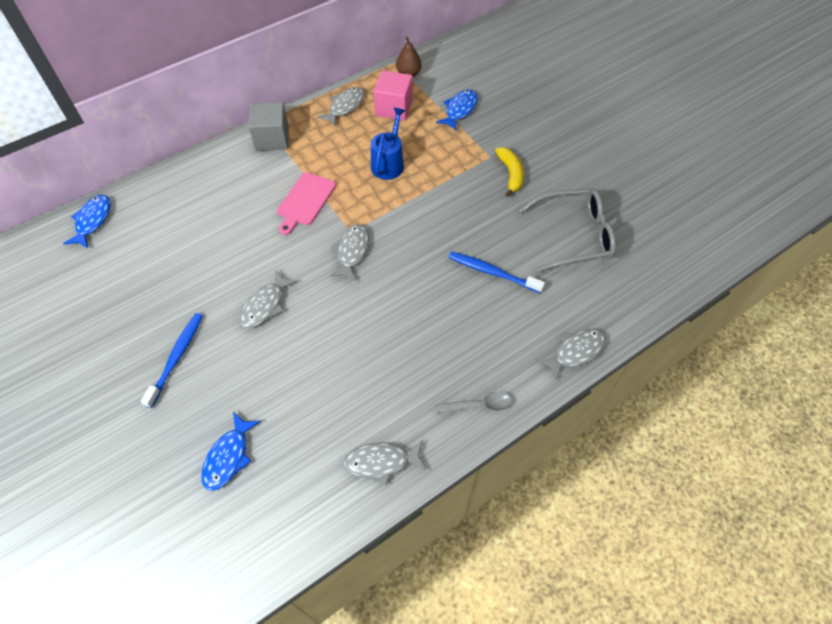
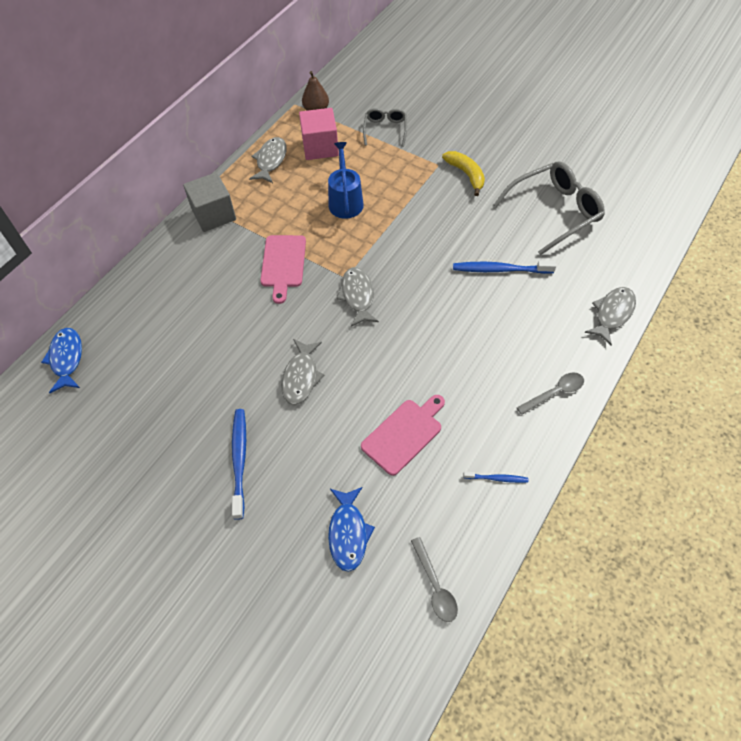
camera: 20 degrees left, 0 degrees up
(274, 534) = (435, 585): none -> grey spoon
(323, 389) = (404, 434): none -> pink cutting board
(381, 462) = (496, 478): grey fish -> blue toothbrush
(460, 110) = (385, 130): blue fish -> grey glasses

